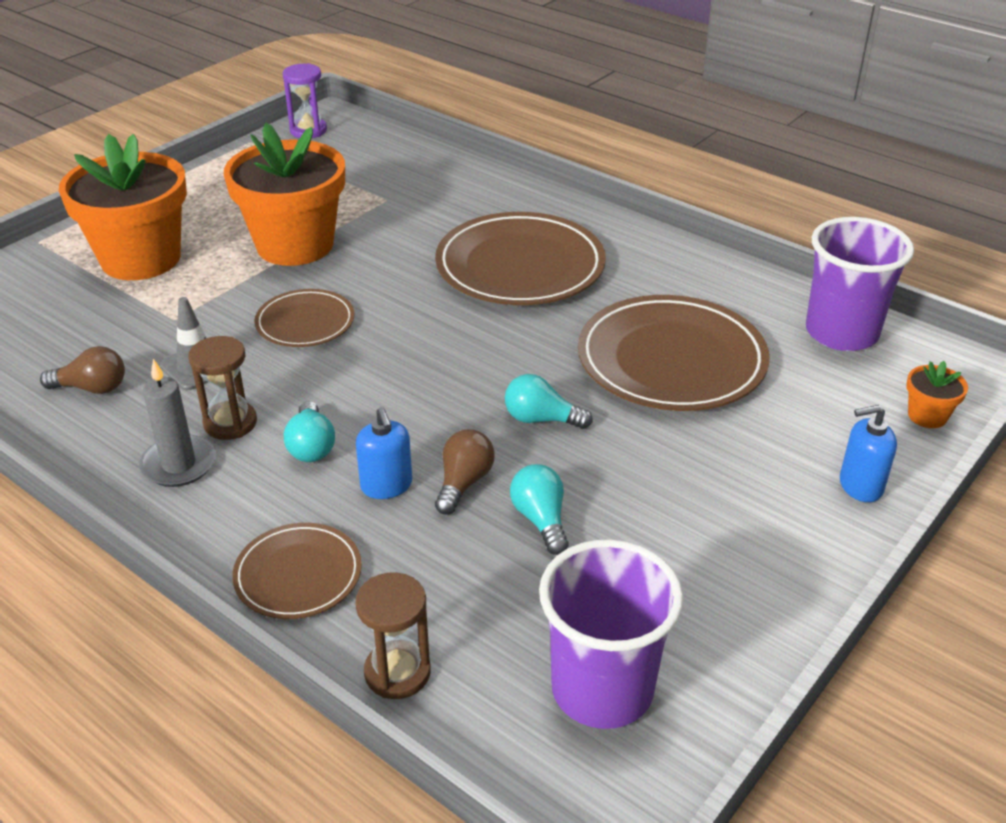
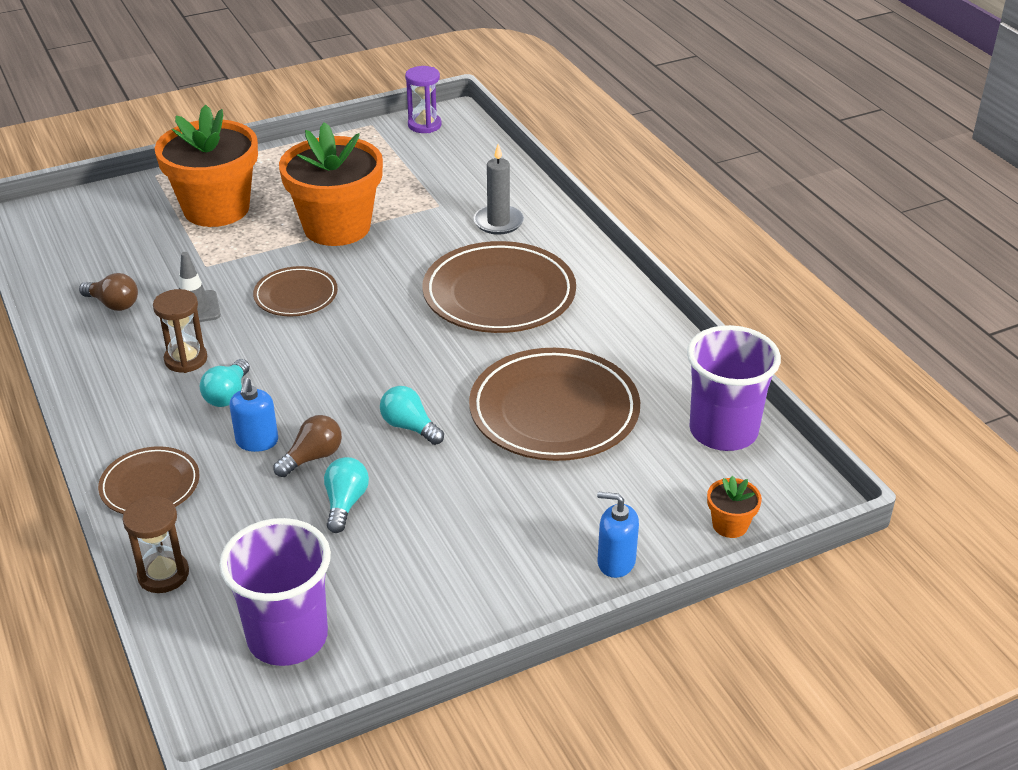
camera: 25 degrees right, 0 degrees up
(179, 464) = (130, 380): grey candle -> grey candle (498, 222)

